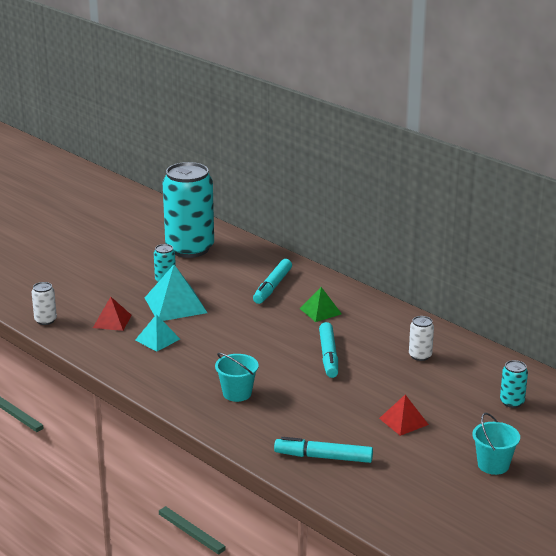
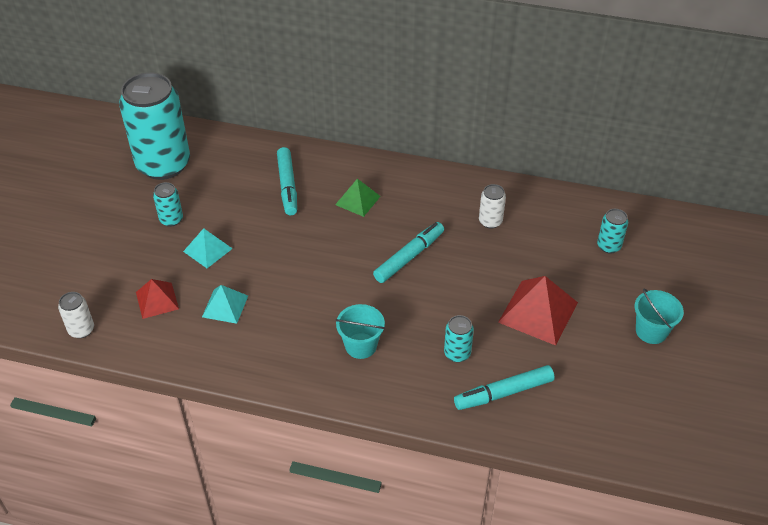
camera: 30 degrees left, 20 degrees up
(175, 305) = (208, 250): turquoise pyramid -> turquoise pyramid, size x0.60
(309, 422) = (457, 353): none -> turquoise can
(328, 356) = (409, 257): turquoise marker -> turquoise marker turned 105 degrees counterclockwise
(403, 421) = (538, 312): red pyramid -> red pyramid, size x1.66

